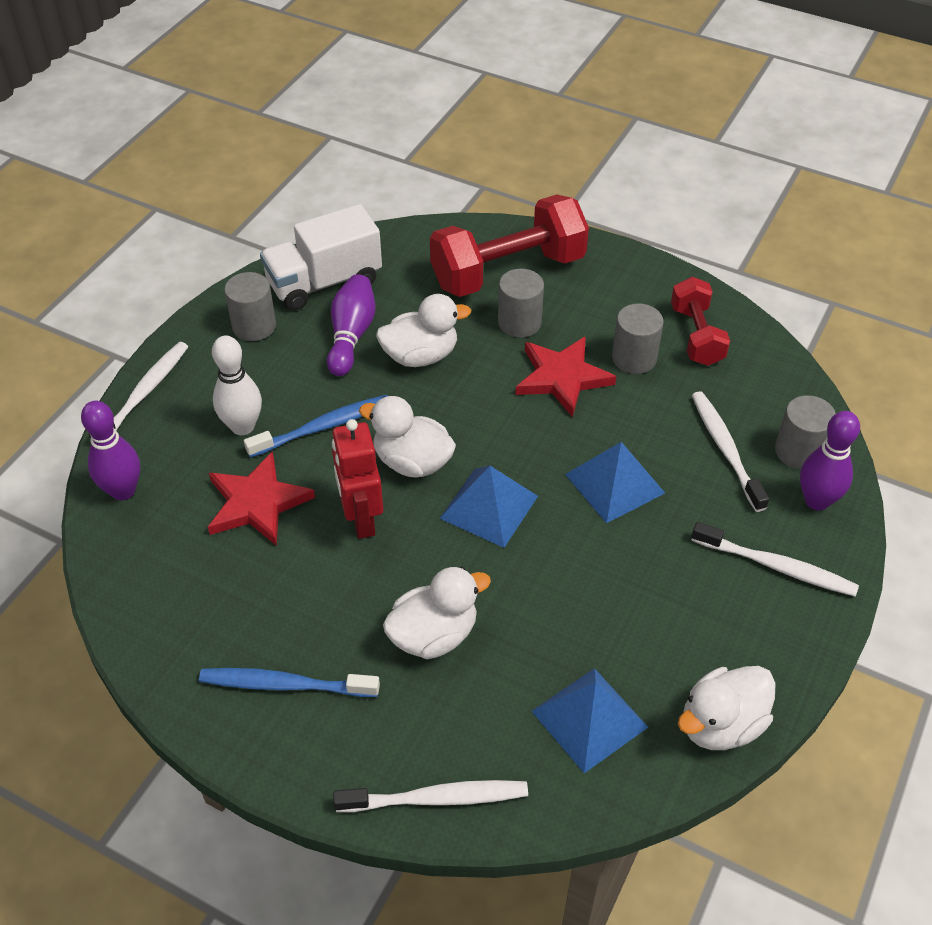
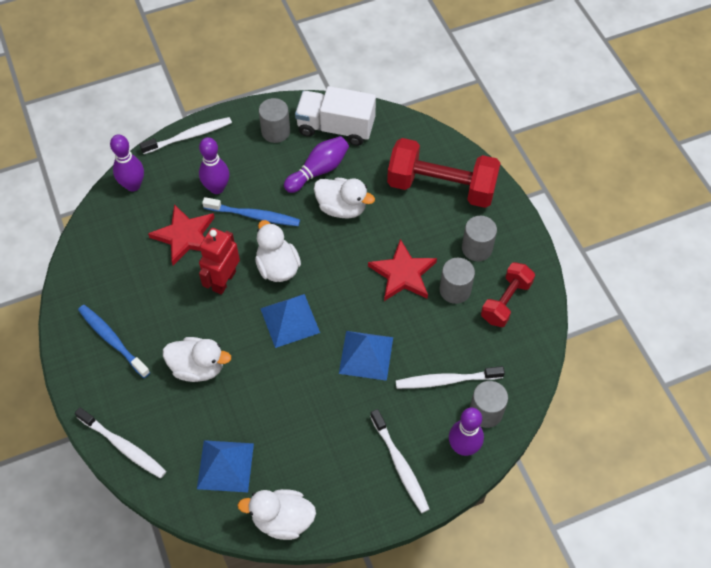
camera: 40 degrees right, 10 degrees up
(242, 426) = (217, 188): white bowling pin -> purple bowling pin
(519, 322) = (414, 224): grey cylinder -> grey cylinder (477, 248)
(725, 449) = (446, 380): white toothbrush -> white toothbrush turned 120 degrees counterclockwise

